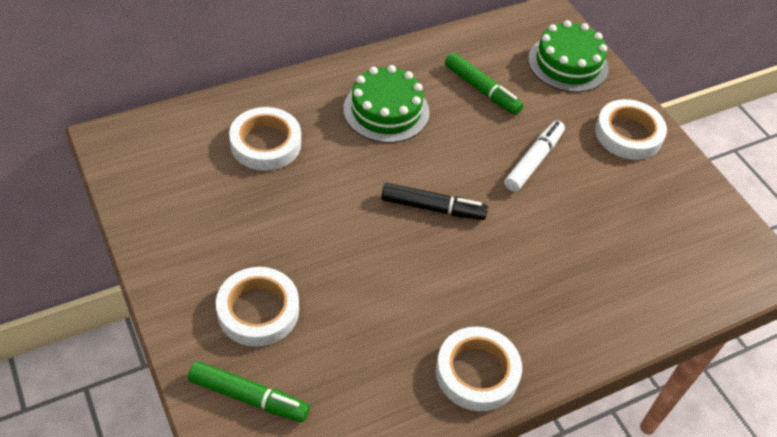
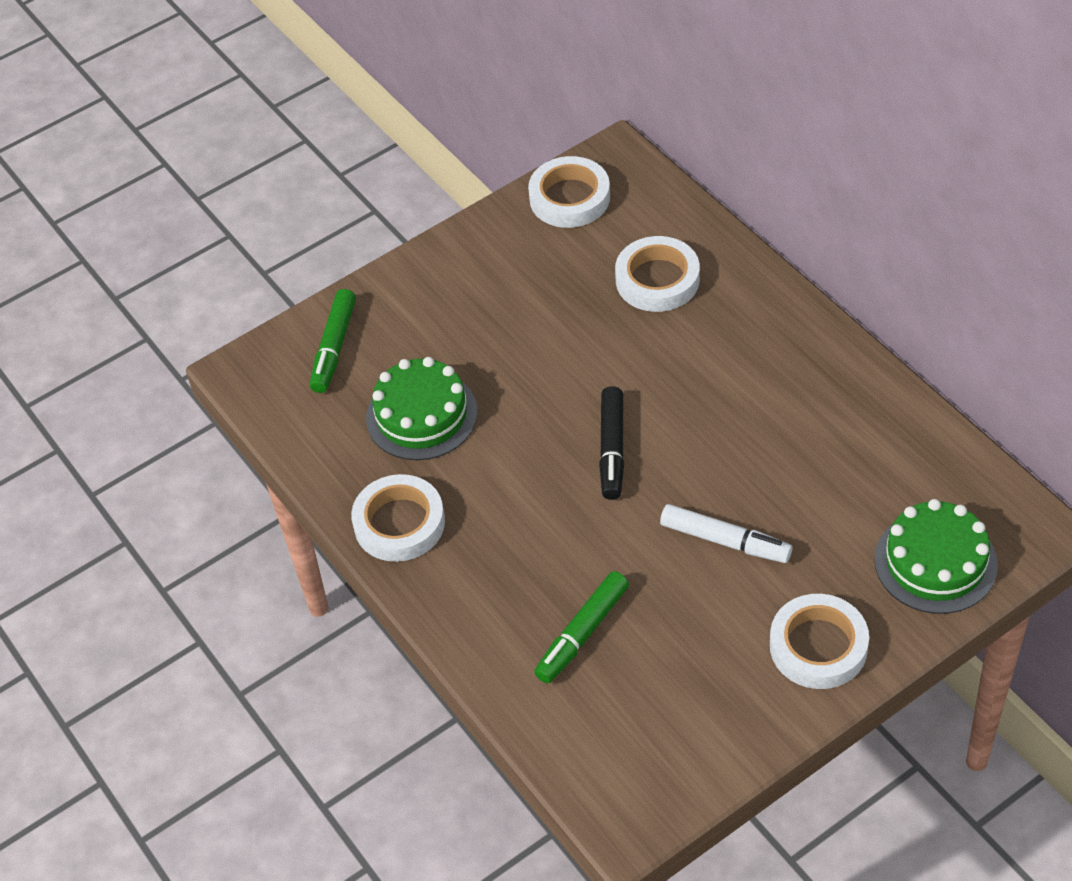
camera: 90 degrees right, 0 degrees up
(258, 310) = (431, 330): white tape -> white tape (569, 198)
(386, 110) = (755, 377): green cake -> green cake (421, 415)
(481, 90) = (835, 469): green marker -> green marker (582, 633)

